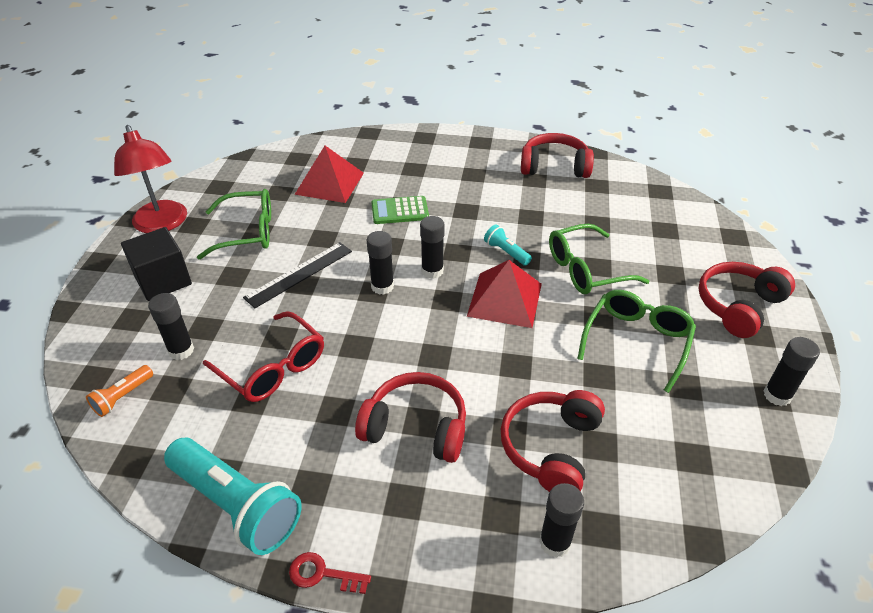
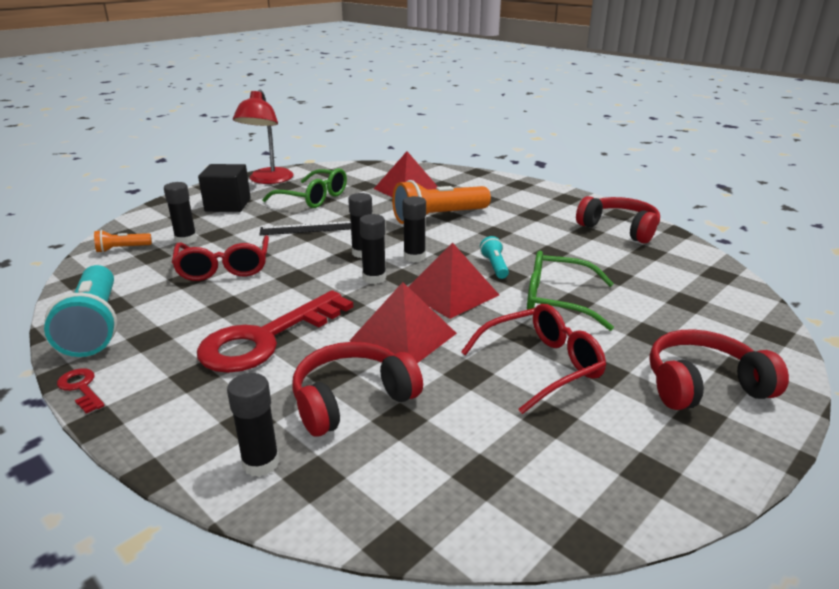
camera: 35 degrees right, 15 degrees down
(400, 211) = (438, 217): green calculator -> orange flashlight
(416, 427) = (266, 338): red headphones -> red key
(519, 365) = (403, 336): none -> red pyramid
(637, 341) = (541, 365): green glasses -> red glasses
(777, 395) = (657, 475): black glue stick -> black glue stick (374, 278)

